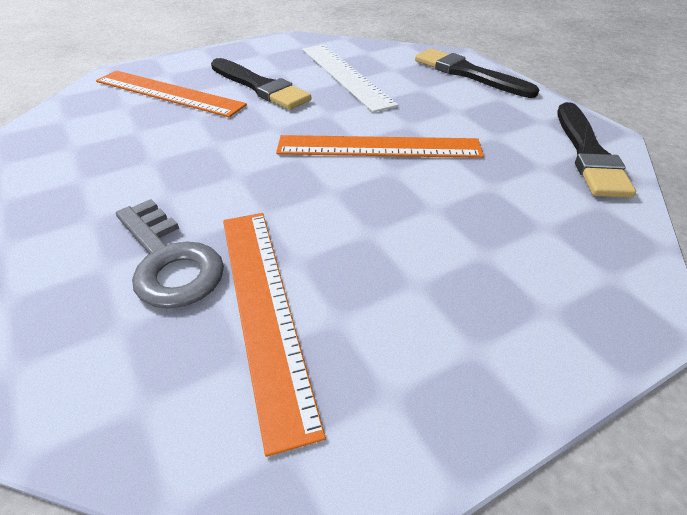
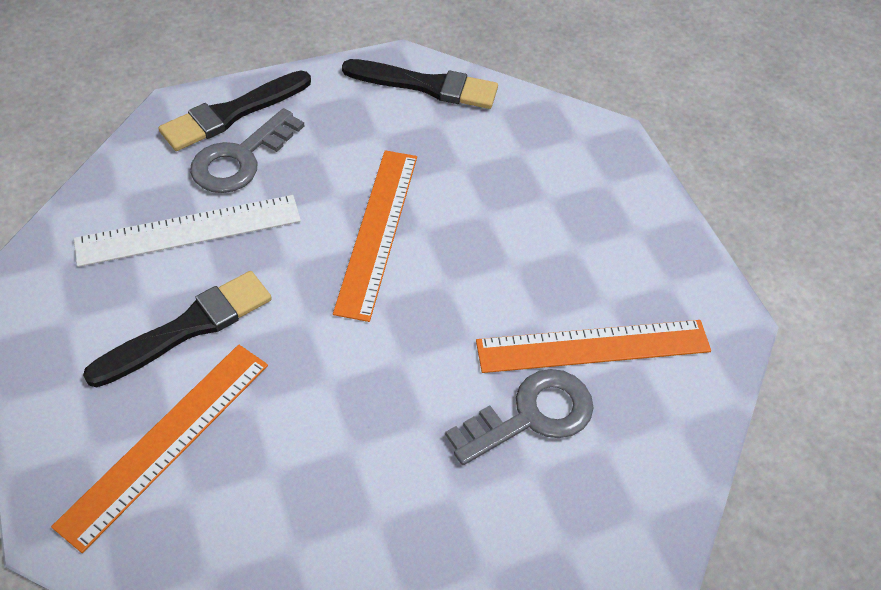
camera: 85 degrees left, 10 degrees up
(424, 83) = (241, 158): none -> grey key

